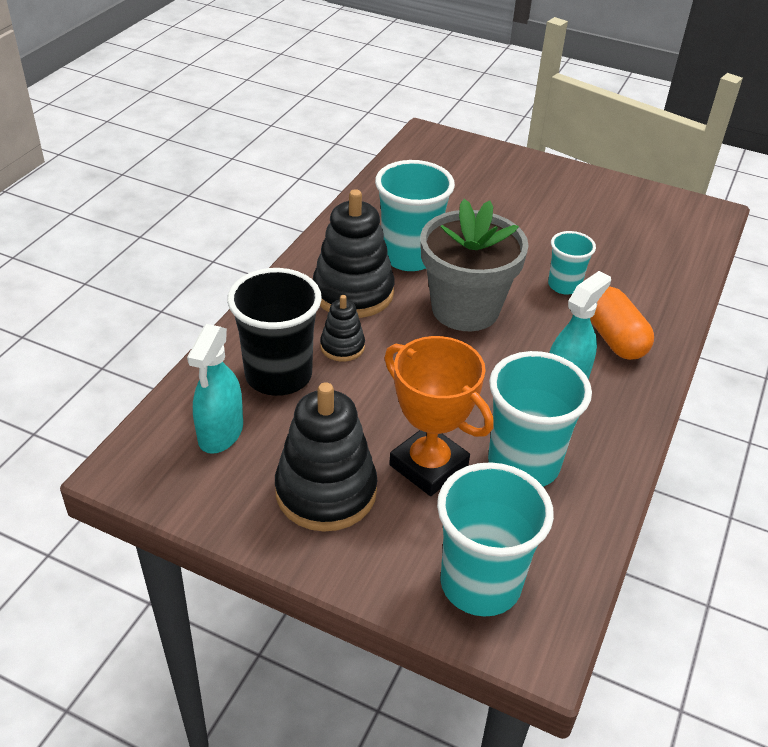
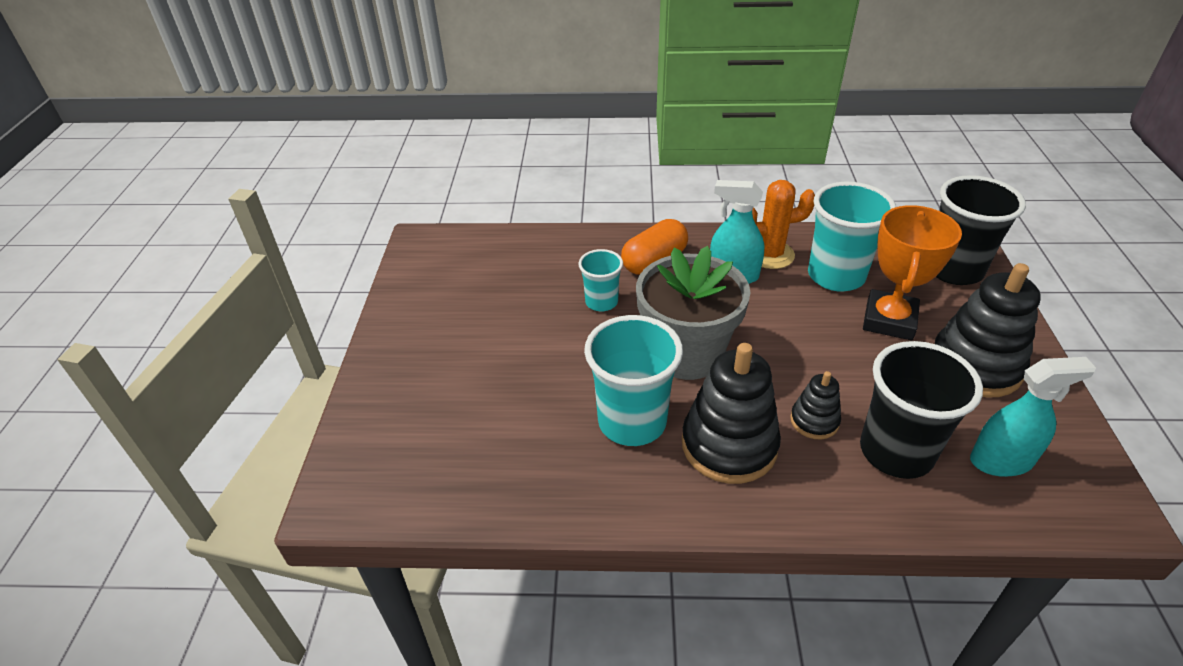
camera: 110 degrees left, 0 degrees up
(480, 584) = (953, 270): turquoise cup -> black cup
(588, 429) = (770, 255): none -> orange cactus

